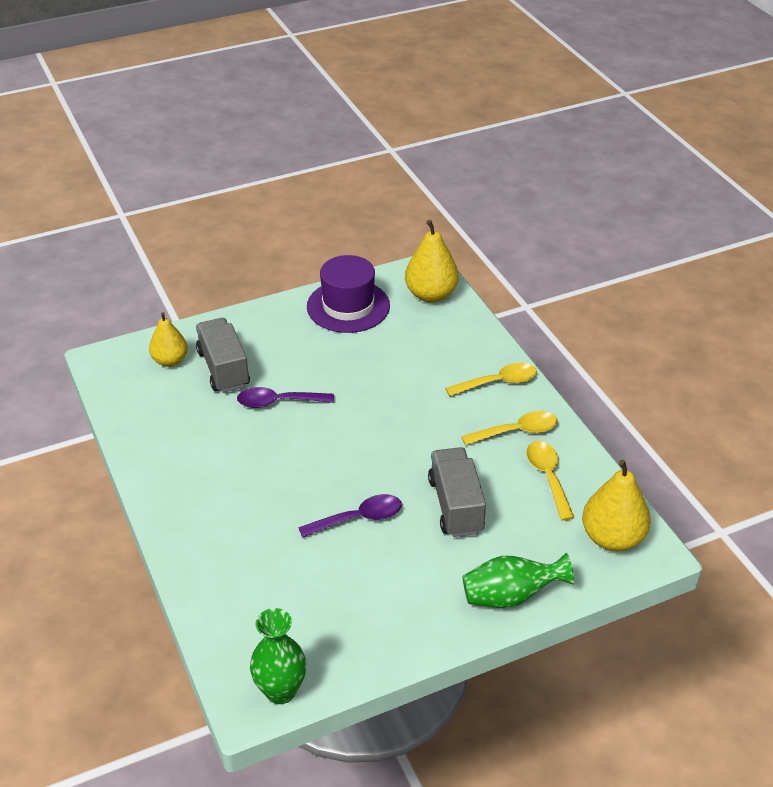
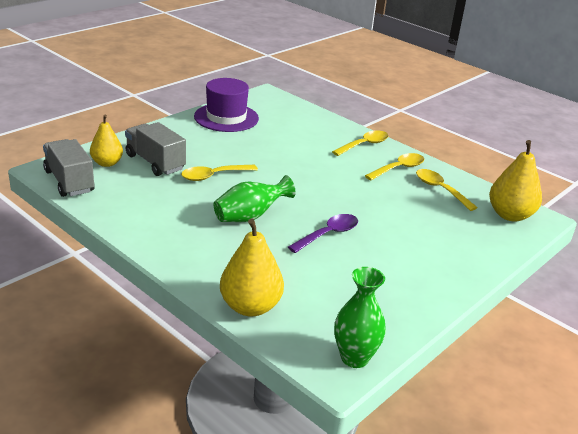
camera: 25 degrees left, 10 degrees down
(278, 402) = (213, 176): purple spoon -> yellow spoon
(431, 295) = (281, 106): yellow pear -> yellow pear (250, 307)
(456, 506) = (392, 215): grey truck -> grey truck (69, 181)
(510, 596) = (474, 260): green vase -> green vase (250, 216)

